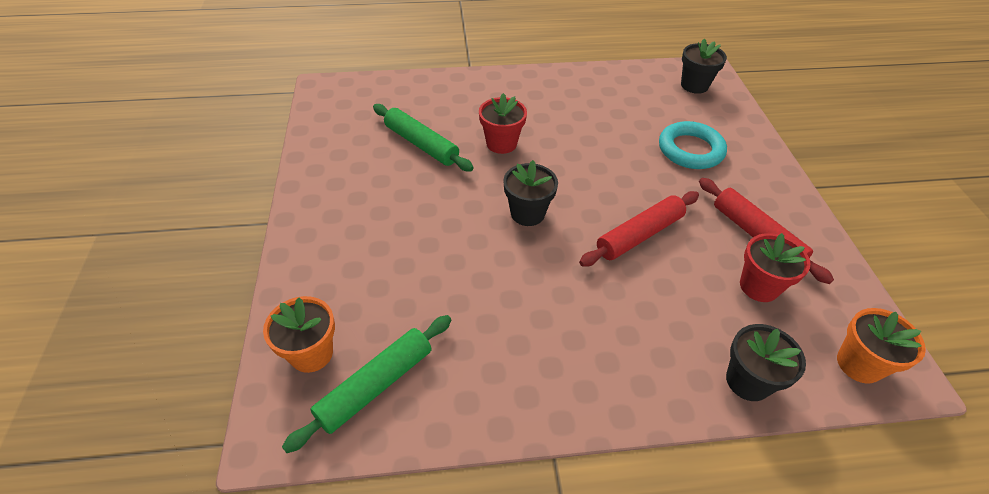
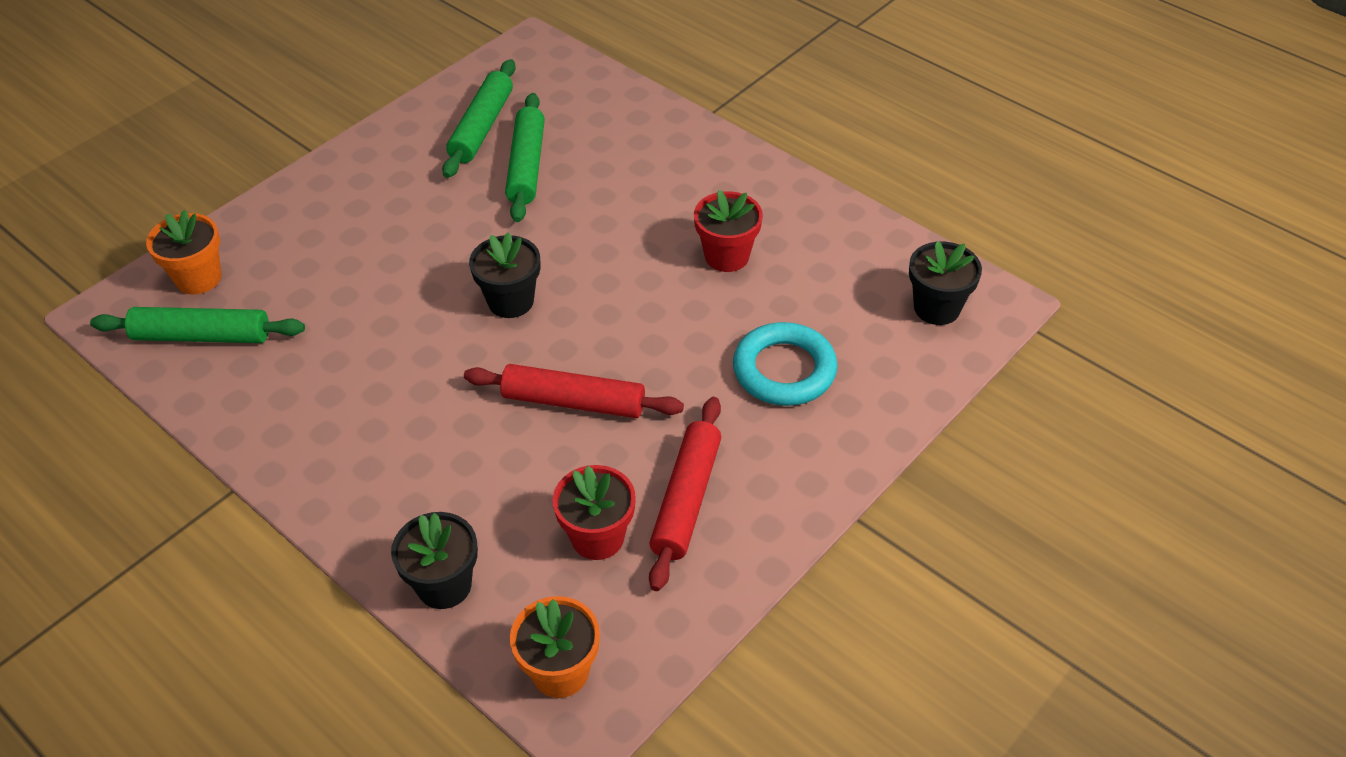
camera: 50 degrees right, 0 degrees up
(362, 142) = (482, 127): none -> green rolling pin
(501, 143) = (599, 218): red flower pot -> red flower pot (727, 256)

